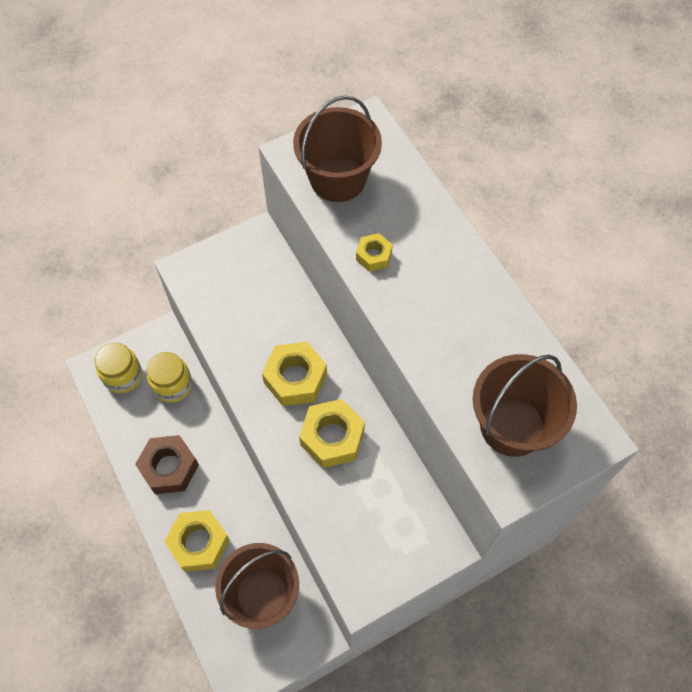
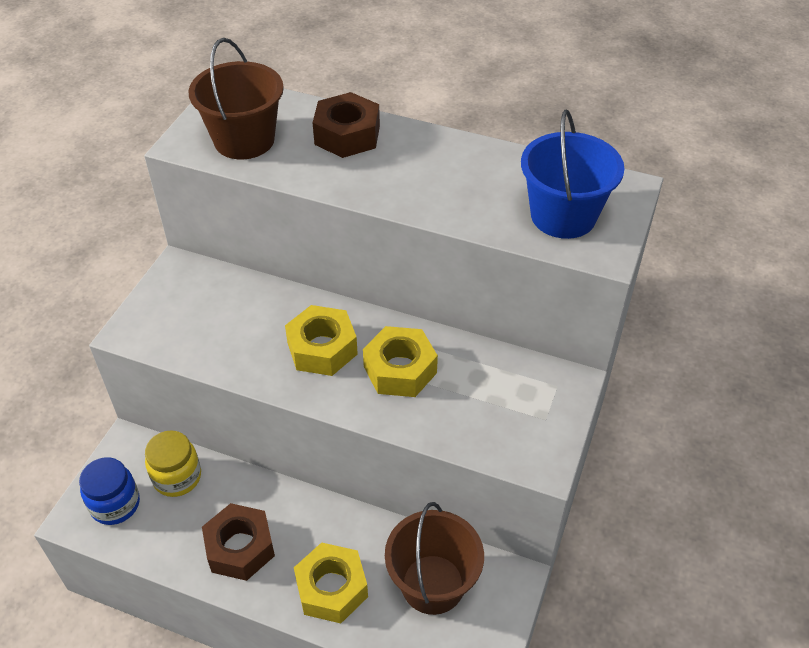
camera: 40 degrees left, 15 degrees down
(123, 376) = (115, 504): yellow jar -> blue jar
(373, 256) = (332, 173): yellow nut -> none
(418, 225) = (347, 135): none -> brown nut
(512, 426) = (563, 216): brown bucket -> blue bucket

